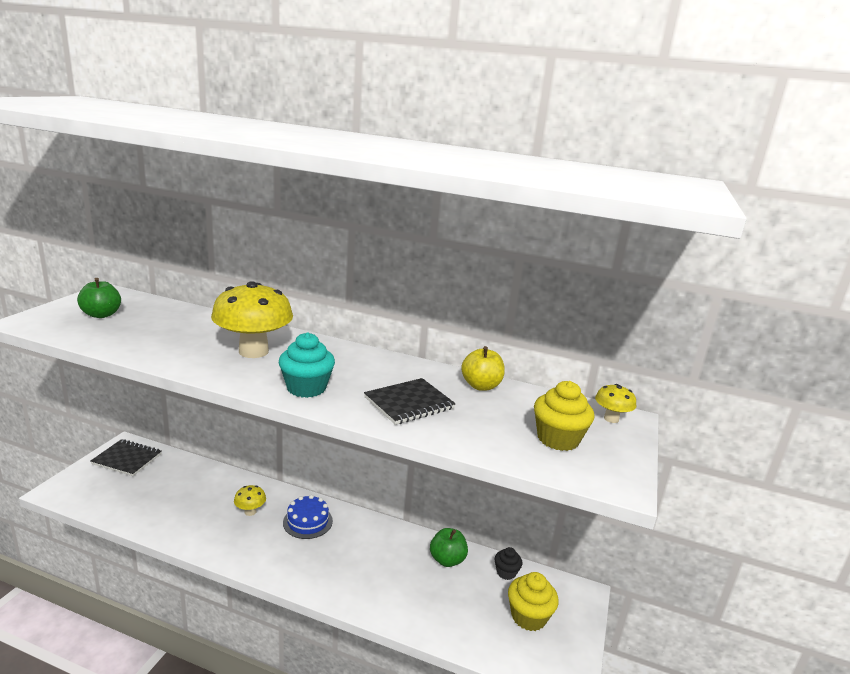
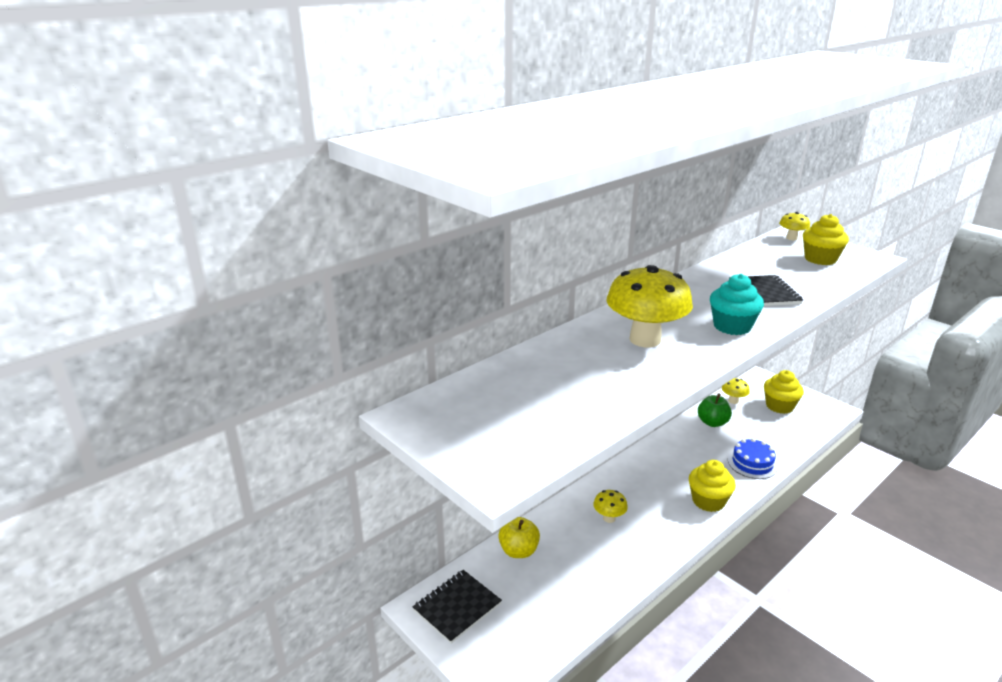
camera: 60 degrees left, 5 degrees up
(101, 315) = (497, 420): green apple -> none
(302, 572) = (708, 501): none -> yellow cupcake
(307, 521) = (638, 484): blue cake -> blue cake (752, 463)
(481, 386) = (736, 263): yellow apple -> yellow apple (519, 551)
(506, 572) = (733, 401): black cupcake -> yellow mushroom

